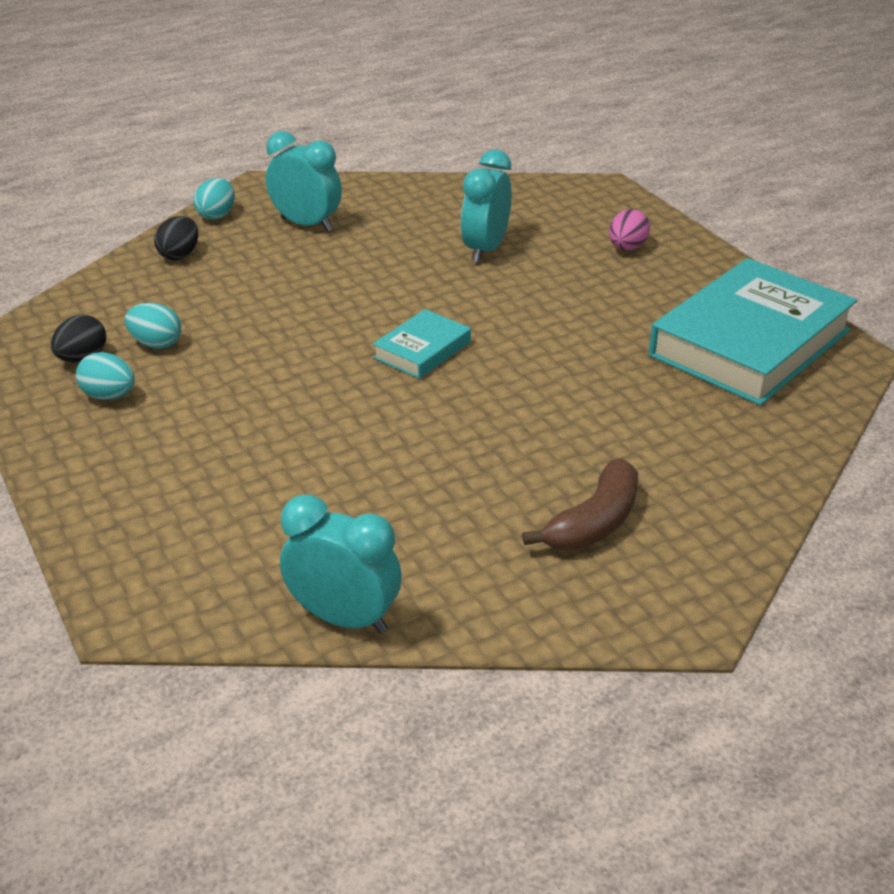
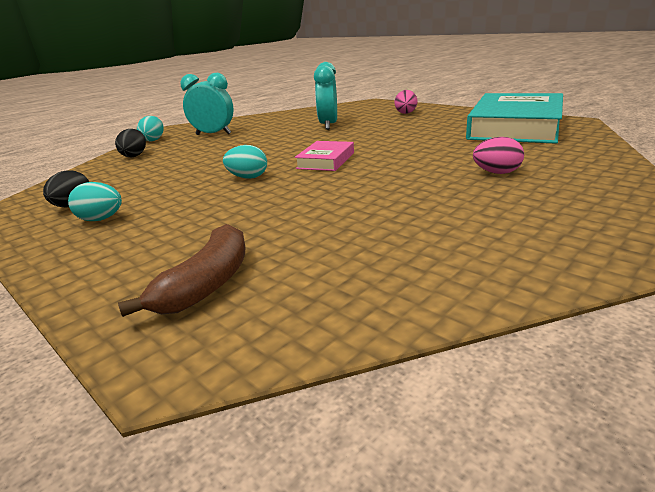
camera: 15 degrees left, 10 degrees down
(156, 344) = (132, 190): turquoise egg -> turquoise egg (248, 177)
(344, 618) = (404, 309): turquoise clock -> none
(422, 350) = (326, 161): turquoise book -> pink book
(594, 523) = (534, 206): brown banana -> brown banana (207, 284)
(613, 447) = (496, 173): none -> pink egg

